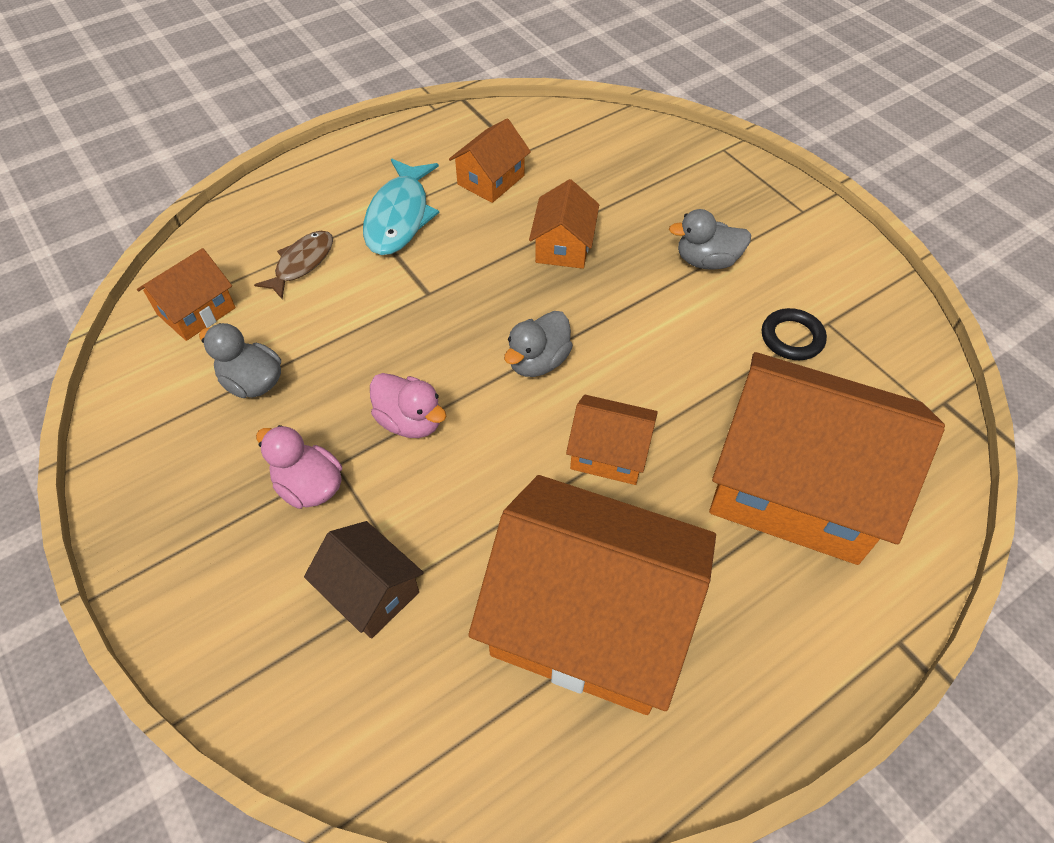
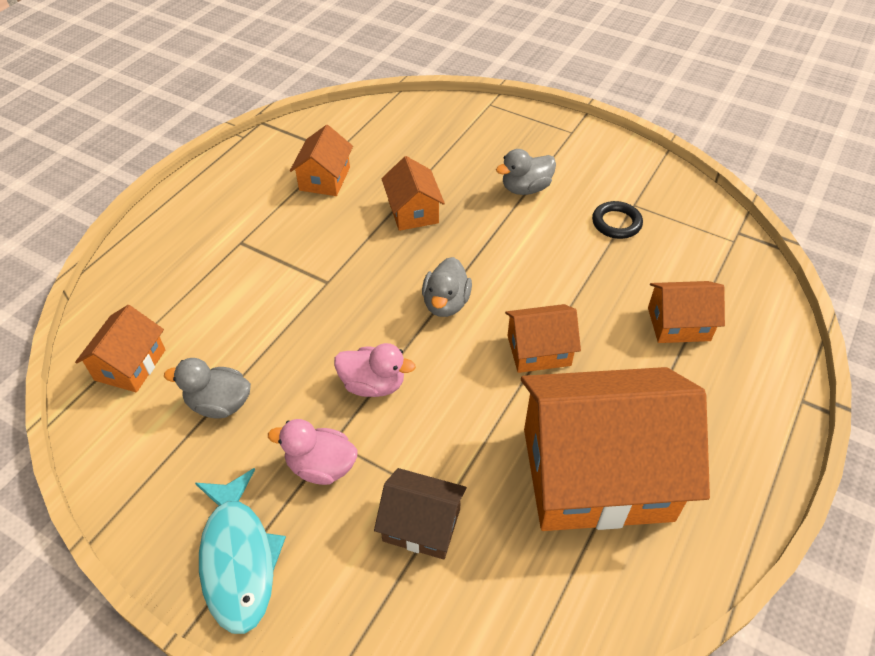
camera: 25 degrees left, 5 degrees down
(302, 263) = (203, 294): brown fish -> none
(399, 217) = (265, 230): turquoise fish -> turquoise fish (238, 559)
(795, 486) = (678, 324): orange house -> orange house, size x0.47

